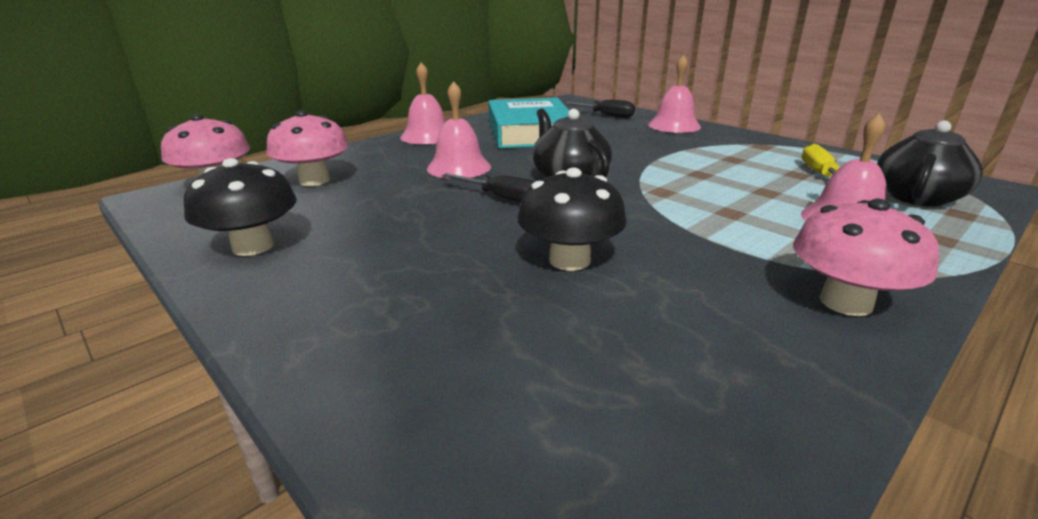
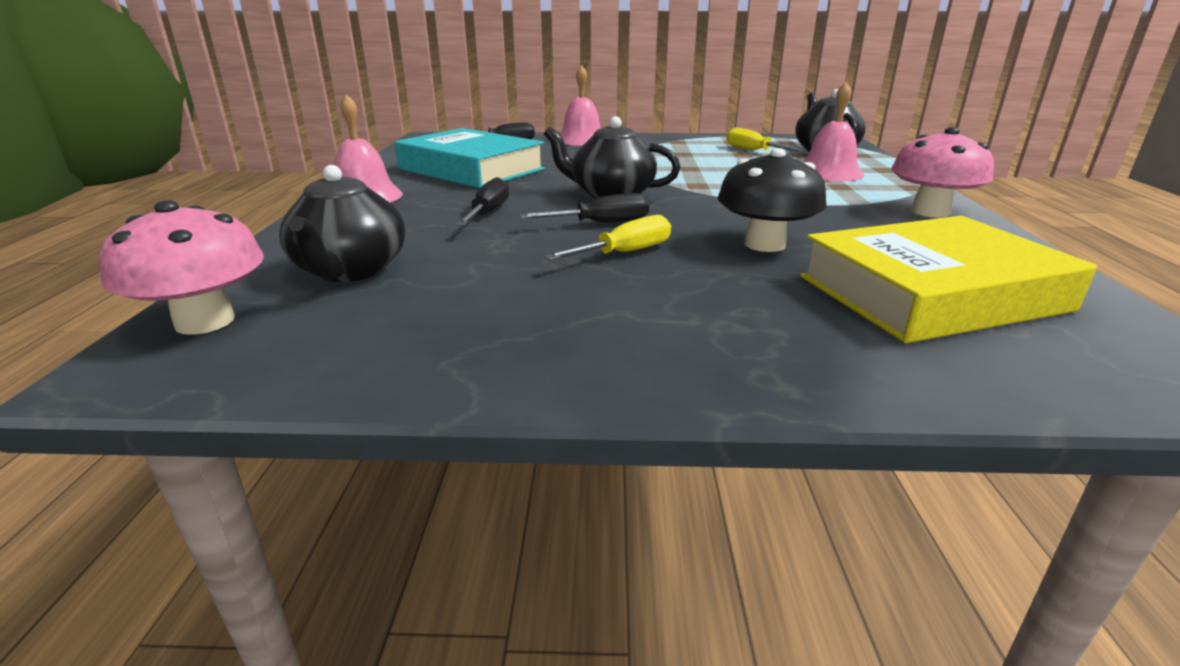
camera: 45 degrees left, 0 degrees up
(253, 246) = (478, 346): black mushroom -> none
(314, 180) = (350, 270): pink mushroom -> black teapot
(458, 225) = (624, 253): none -> yellow screwdriver
(459, 167) = (488, 213): pink bell -> black screwdriver
(583, 367) = (931, 293): none -> yellow book

